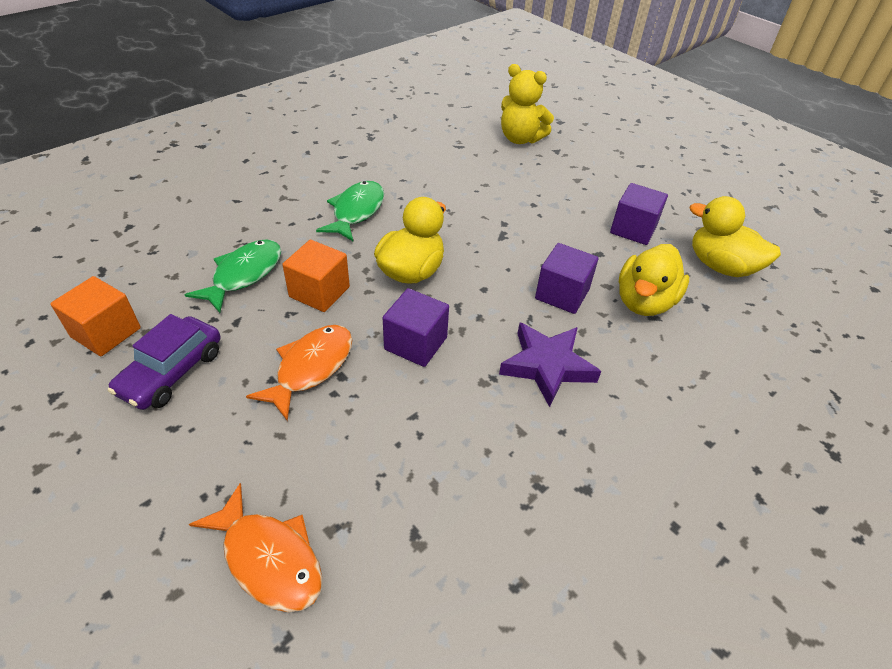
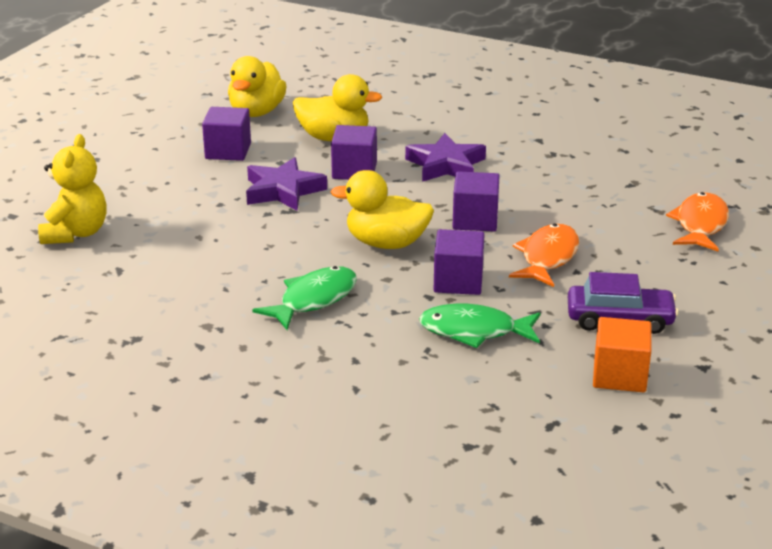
camera: 110 degrees left, 15 degrees down
(310, 368) = (547, 257): orange fish -> orange fish turned 105 degrees clockwise
(319, 292) = (458, 281): orange cube -> purple cube
(356, 211) = (313, 299): green fish -> green fish turned 135 degrees clockwise
(540, 241) = (283, 191): none -> purple star

